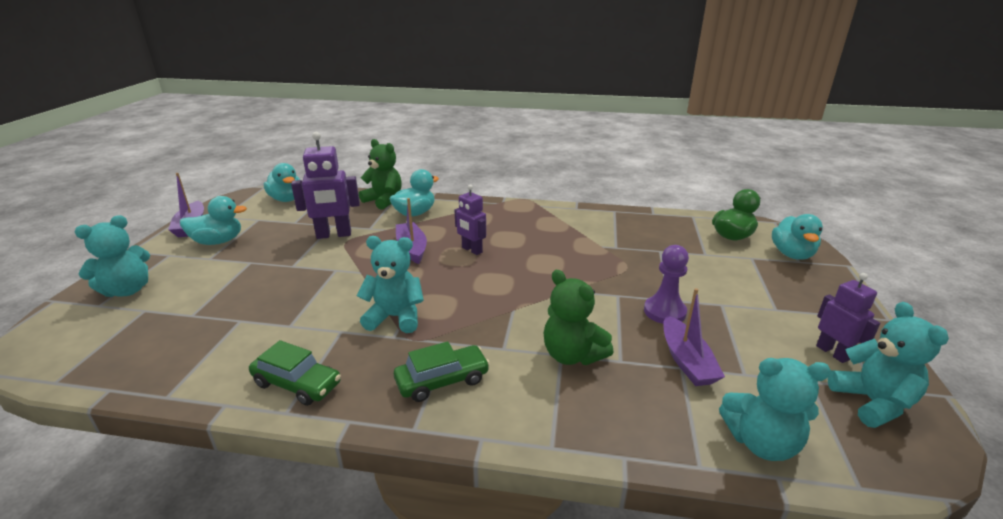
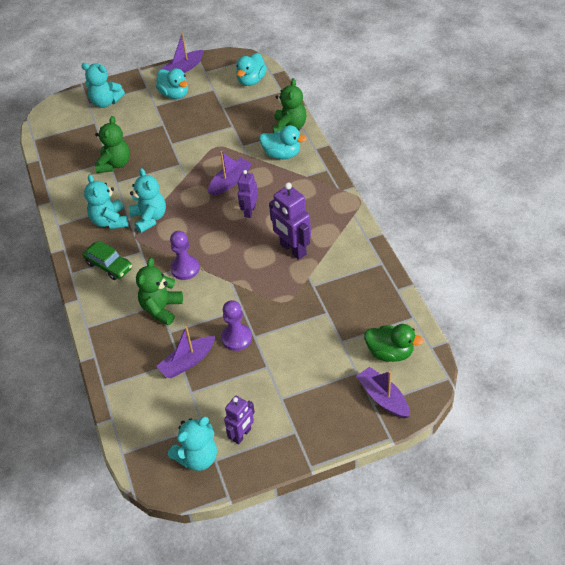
camera: 65 degrees right, 20 degrees up
(254, 316) = (115, 164): none -> green teddy bear
(297, 384) = (76, 215): green car -> none
(334, 235) = (220, 136): purple robot -> purple robot (292, 249)
(516, 315) = (185, 269): none -> purple pawn
(761, 442) = (133, 408): turquoise teddy bear -> turquoise teddy bear (110, 221)
(792, 254) = (383, 398): turquoise duck -> purple boat

